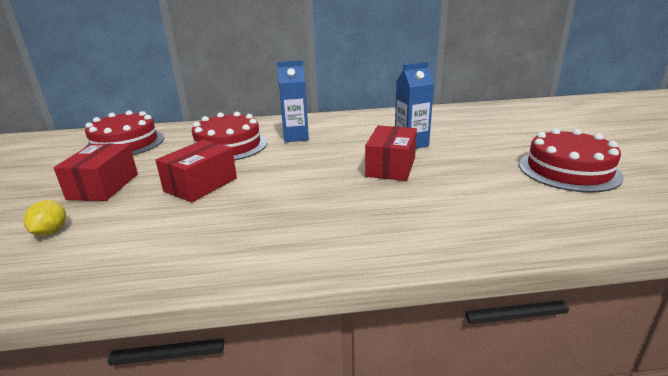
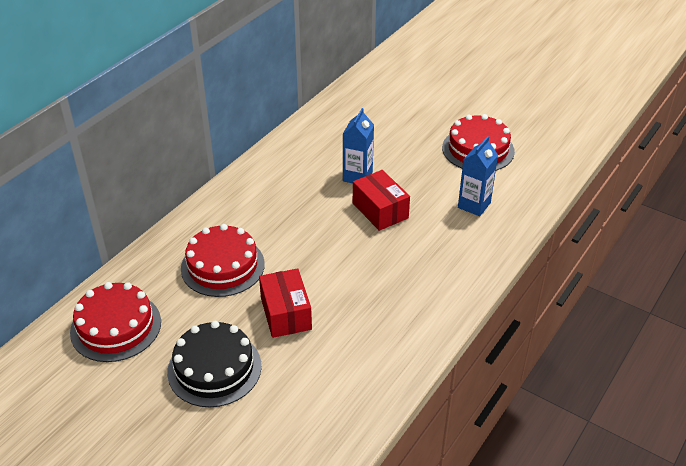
camera: 50 degrees left, 15 degrees up
(51, 232) = (270, 416): yellow lemon -> none
(103, 186) = (214, 368): red box -> black cake
(296, 137) = (259, 221): blue carton -> blue carton (474, 205)

